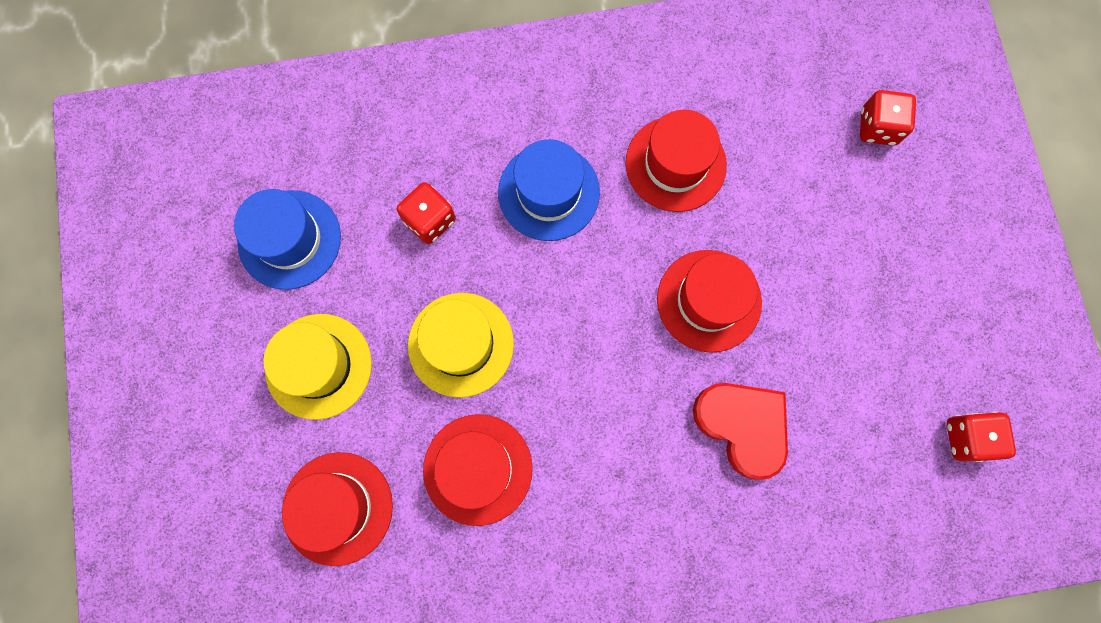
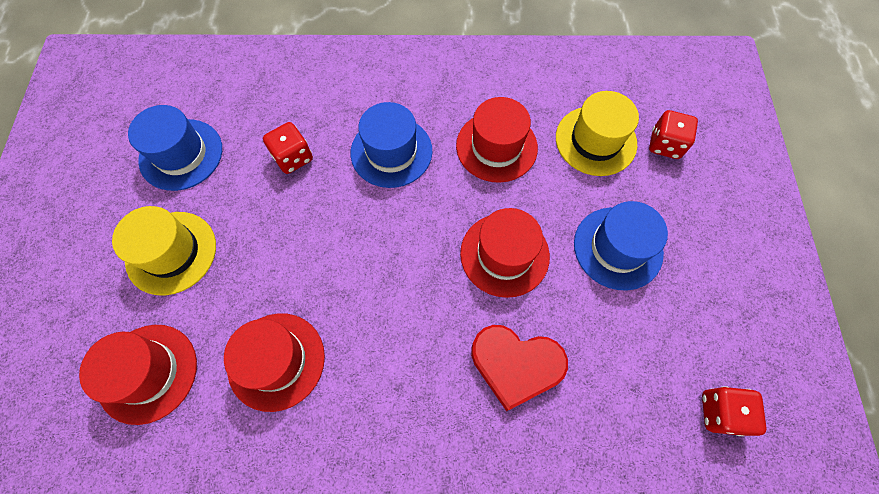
camera: 10 degrees right, 10 degrees down
(461, 344) = (291, 255): yellow hat -> yellow hat (595, 140)
(742, 426) = (515, 365): red heart -> red heart turned 135 degrees clockwise
(837, 270) = (617, 248): none -> blue hat

